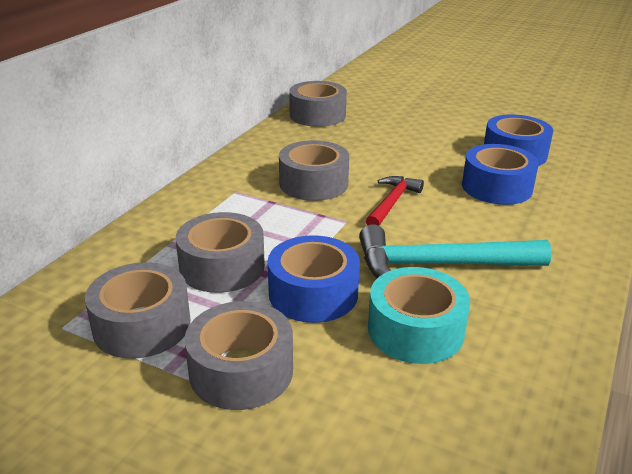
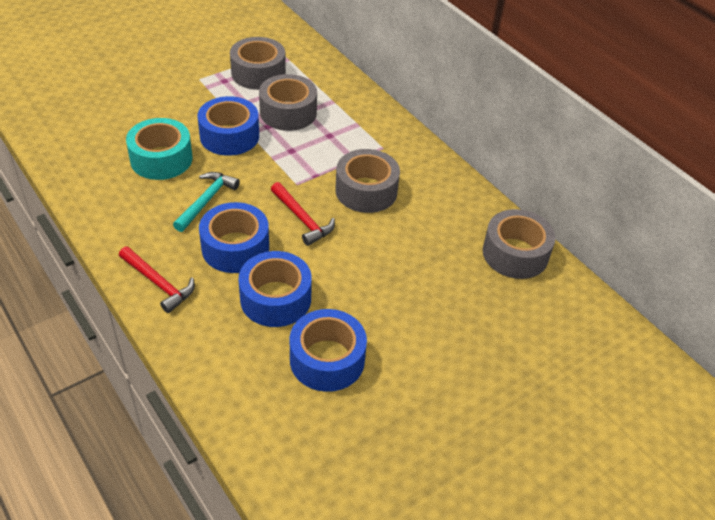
camera: 115 degrees right, 15 degrees up
(241, 370) = (194, 92): grey tape -> none
(439, 265) = (206, 201): turquoise hammer -> turquoise hammer, size x0.60
(474, 224) = (235, 247): none -> blue tape
(574, 247) = (158, 284): none -> red hammer

